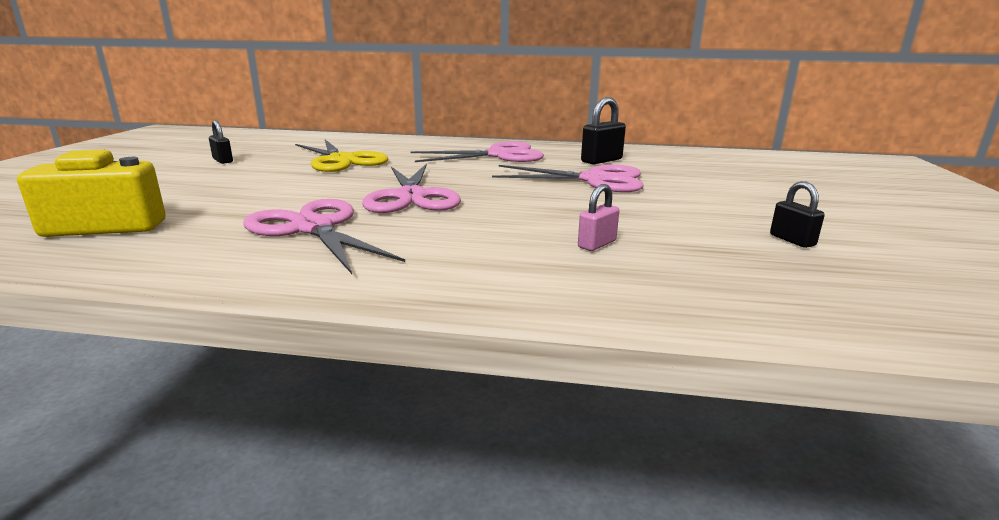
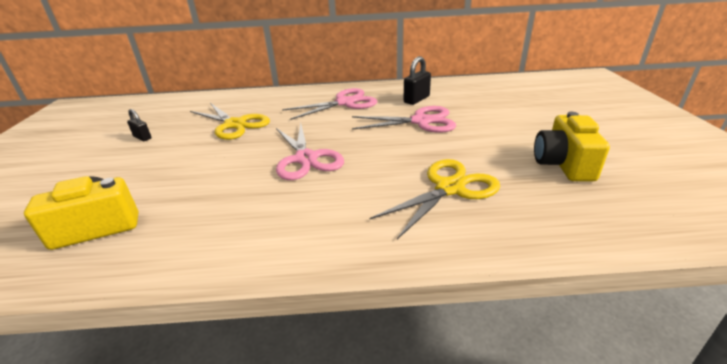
camera: 10 degrees left, 10 degrees up
(313, 228) = (254, 204): pink scissors -> none
(597, 244) = (450, 188): pink padlock -> yellow scissors
(792, 240) = (563, 164): black padlock -> yellow camera

